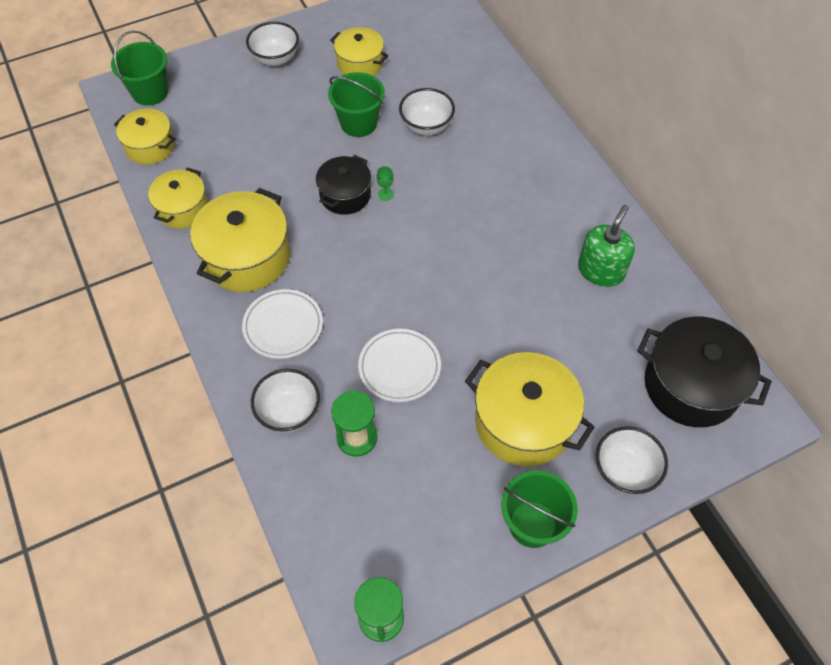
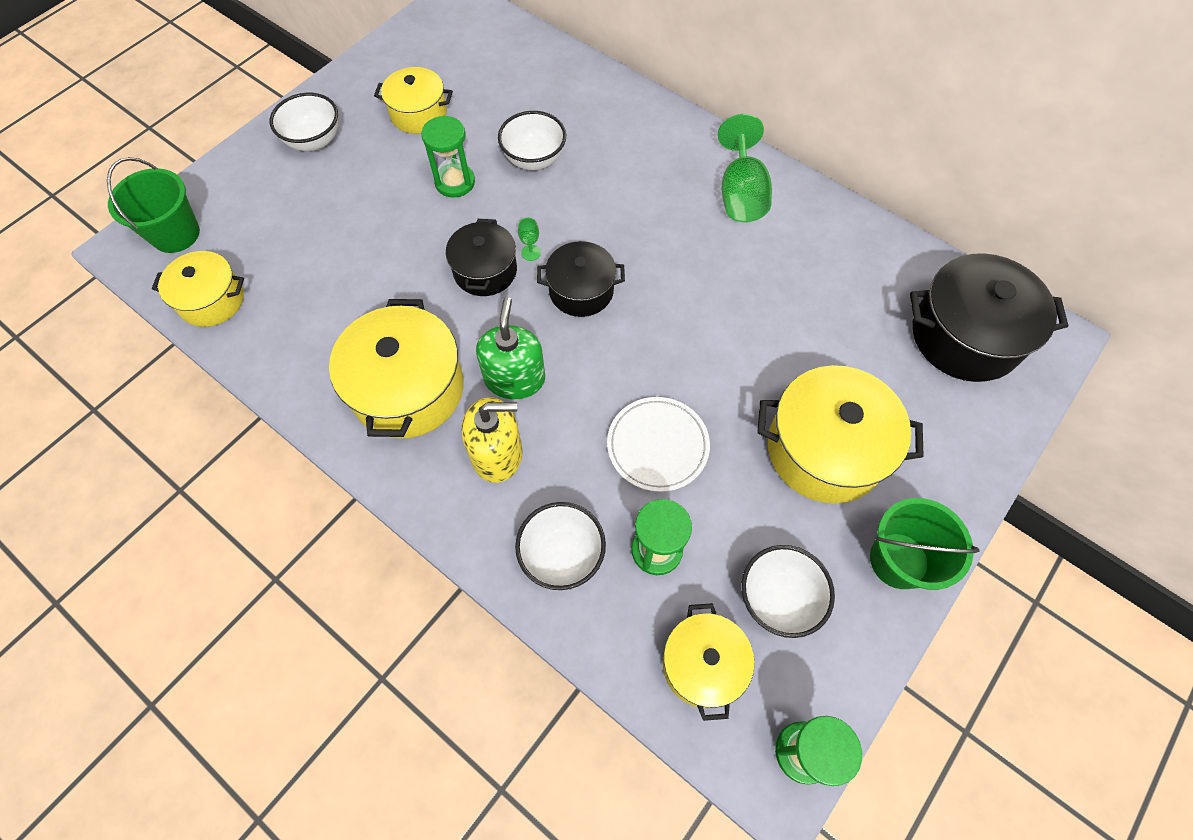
camera: 25 degrees left, 5 degrees up
(183, 209) = (295, 361): yellow pot -> yellow pot (703, 664)
(283, 326) = (497, 454): white plate -> yellow soap dispenser
(358, 123) = (455, 182): green bucket -> green hourglass
(406, 235) = (581, 291): none -> black pot
(572, 209) = (741, 194): none -> green goblet
(601, 270) = (807, 249): green soap dispenser -> green soap dispenser (514, 378)
(624, 471) = (955, 457): white bowl -> white bowl (778, 599)

